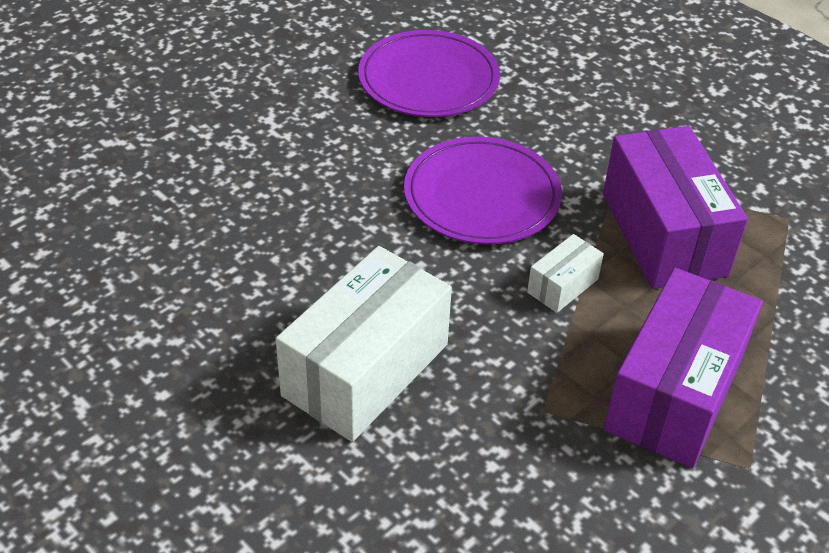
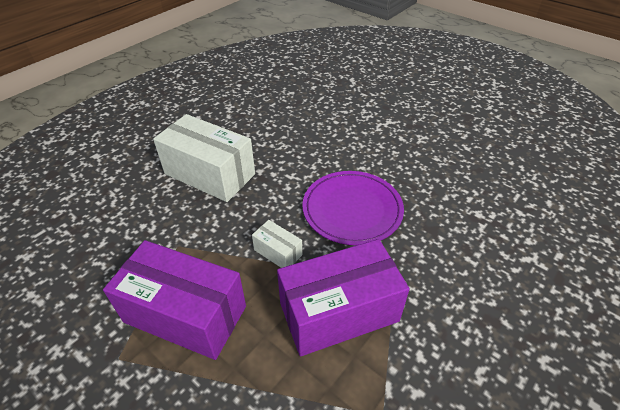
camera: 85 degrees right, 0 degrees up
(428, 79) = (457, 178): purple plate -> none

